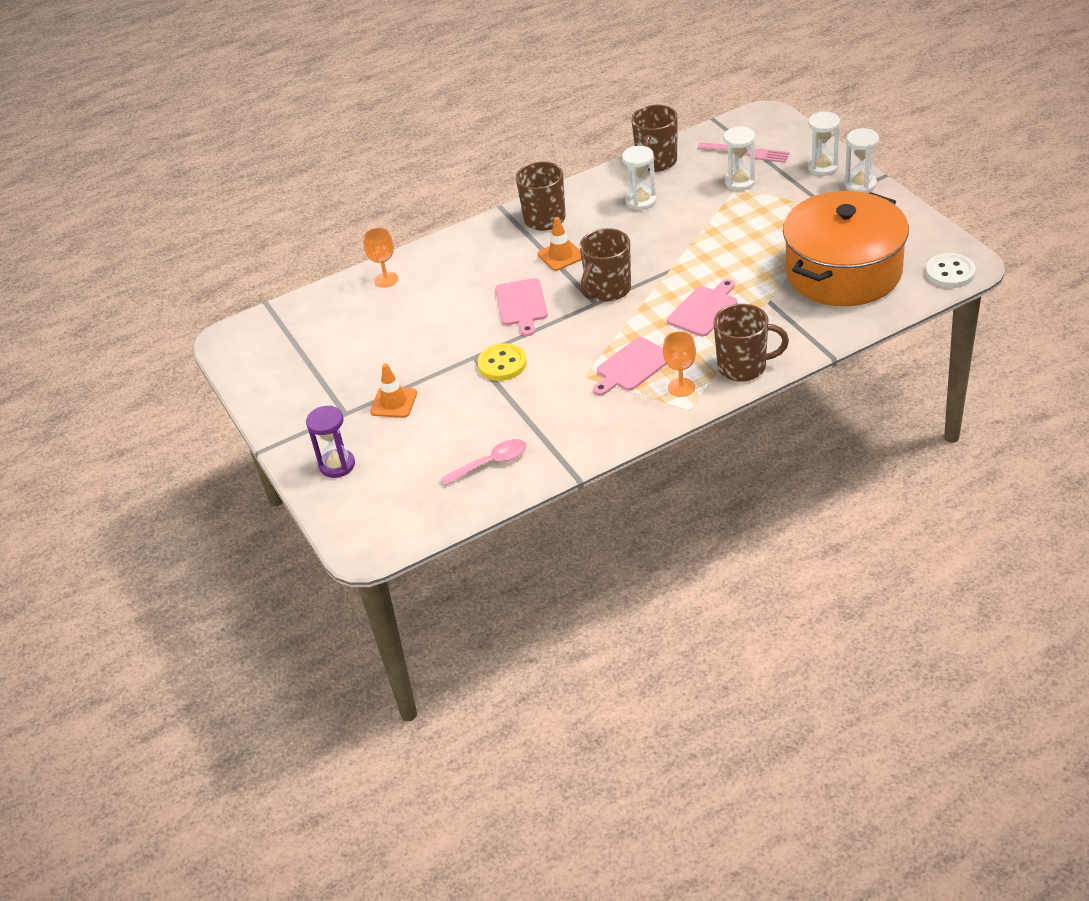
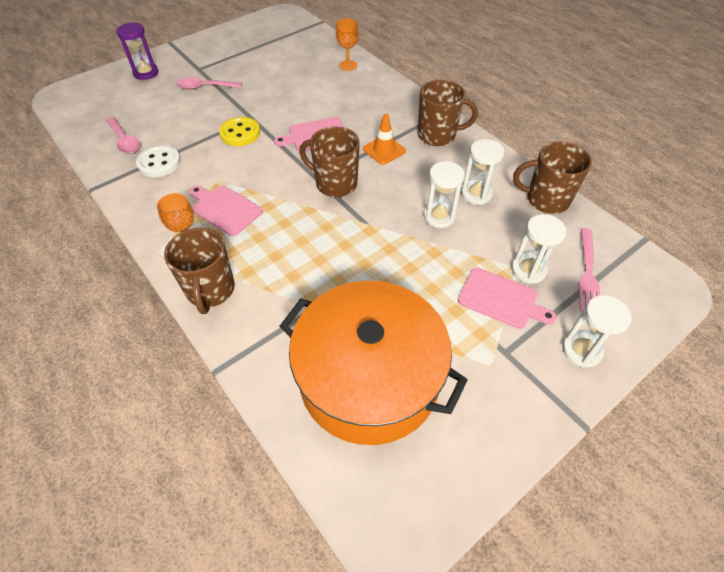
camera: 75 degrees right, 10 degrees up
(394, 402) = (205, 87): orange traffic cone -> pink spoon
(704, 309) = (303, 254): pink cutting board -> pink cutting board (501, 299)
(860, 184) = (554, 394): white hourglass -> white hourglass (439, 216)
(950, 273) = (372, 512): white button -> white button (159, 163)

